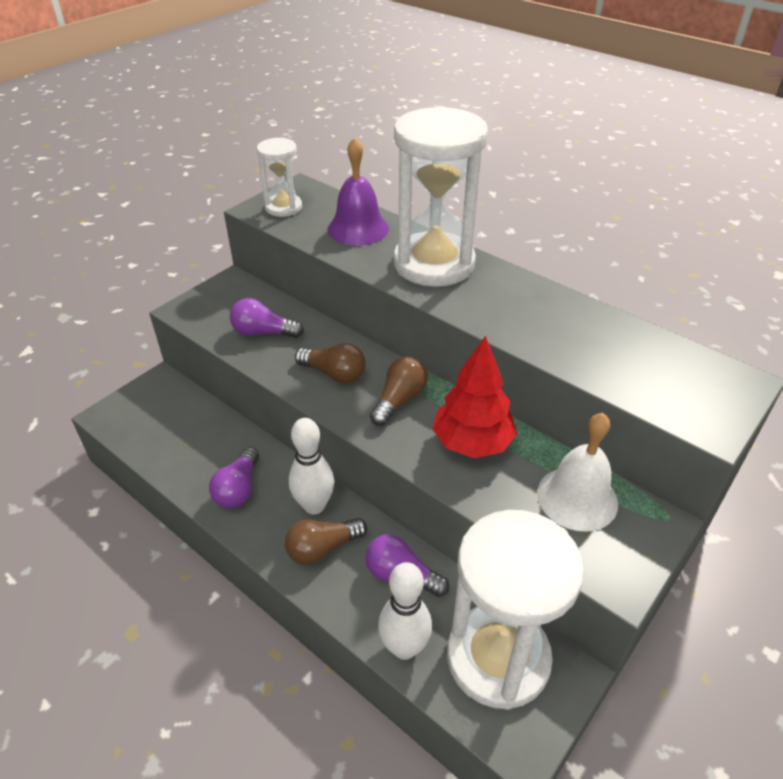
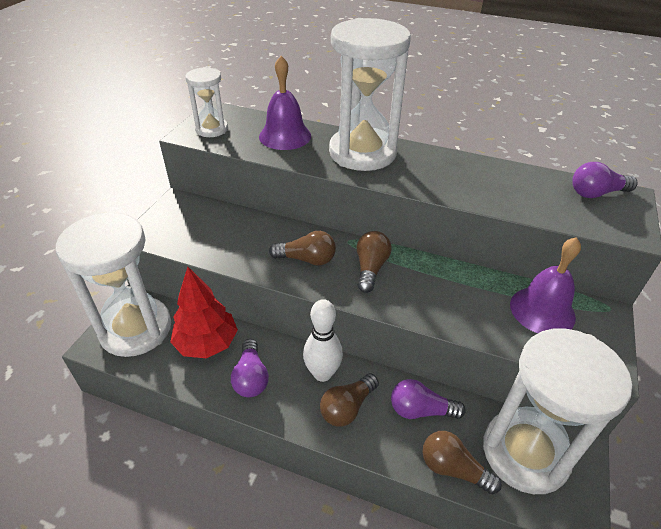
camera: 20 degrees left, 0 degrees up
(149, 409) = (136, 329): none -> white hourglass
(263, 333) = (228, 238): purple light bulb -> purple light bulb (596, 193)
(404, 647) = (453, 468): white bowling pin -> brown light bulb
(472, 443) = (444, 288): red tree -> red tree (207, 344)
(577, 498) = (542, 310): white bell -> purple bell

